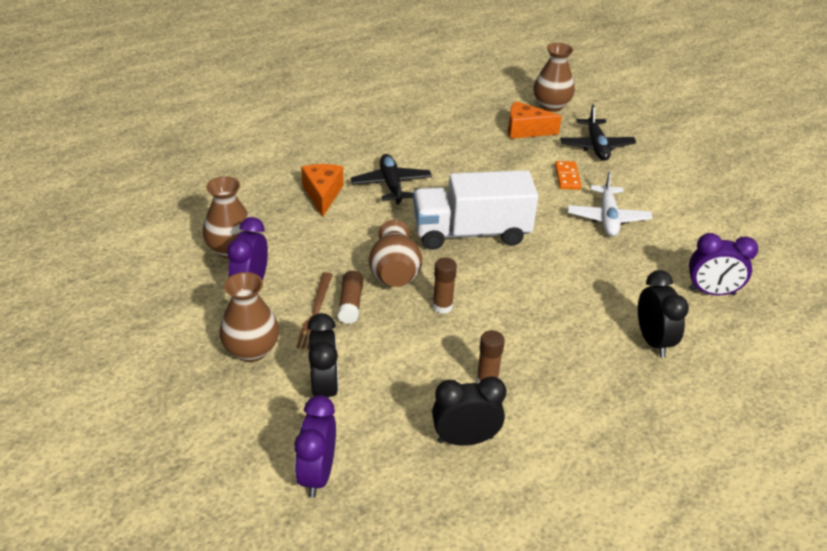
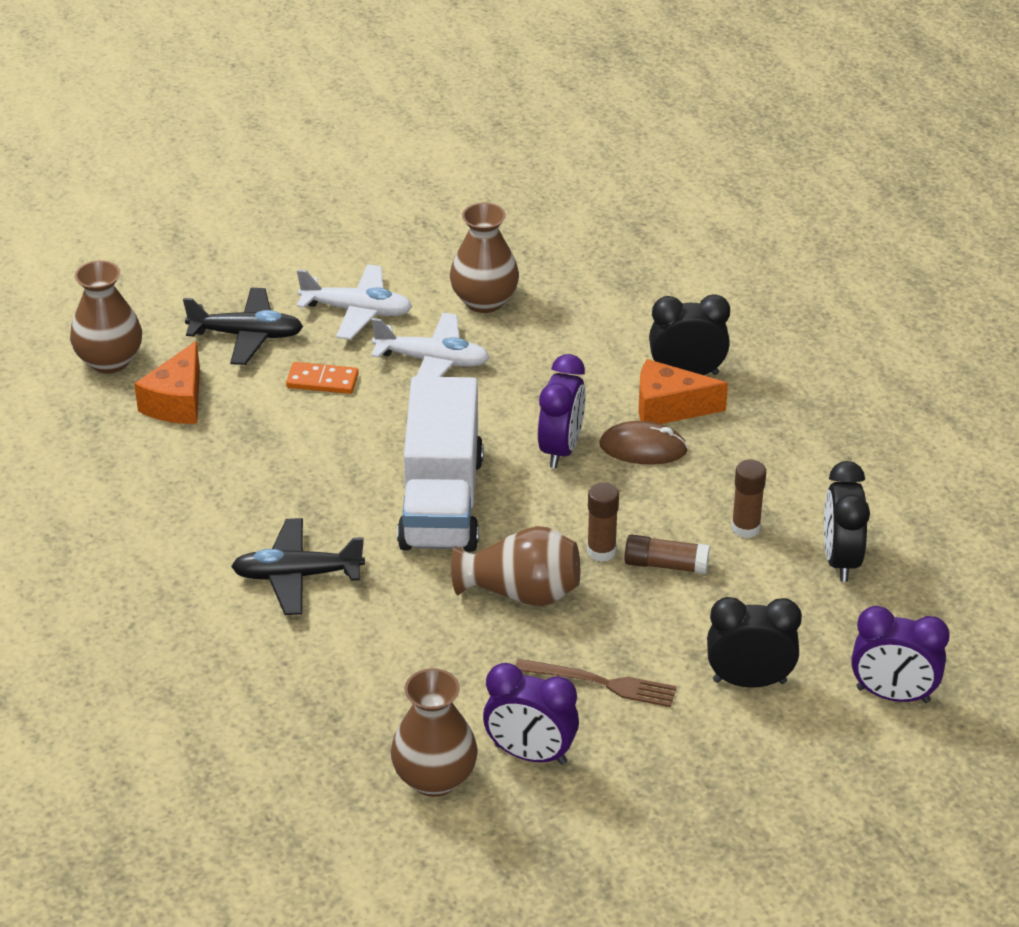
camera: 80 degrees left, 0 degrees up
(251, 350) = (671, 755): brown vase -> brown vase (484, 301)
(322, 194) = (305, 661): orange cheese -> orange cheese (669, 408)
(350, 304) = (584, 644): brown glue stick -> brown glue stick (666, 565)
(558, 321) = (643, 448): none -> brown mouse
(642, 183) = (357, 311): none -> white plane
(711, 292) = (603, 306): purple clock -> purple clock (561, 449)

